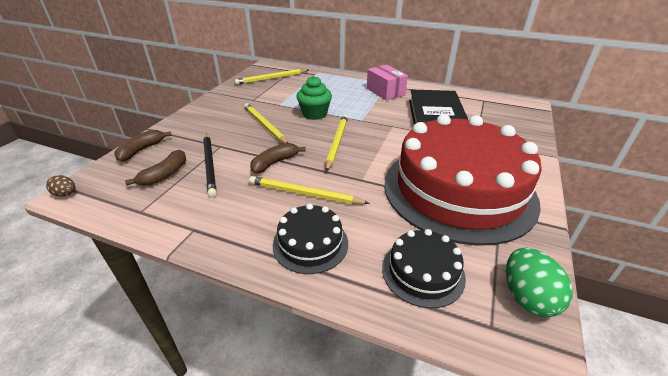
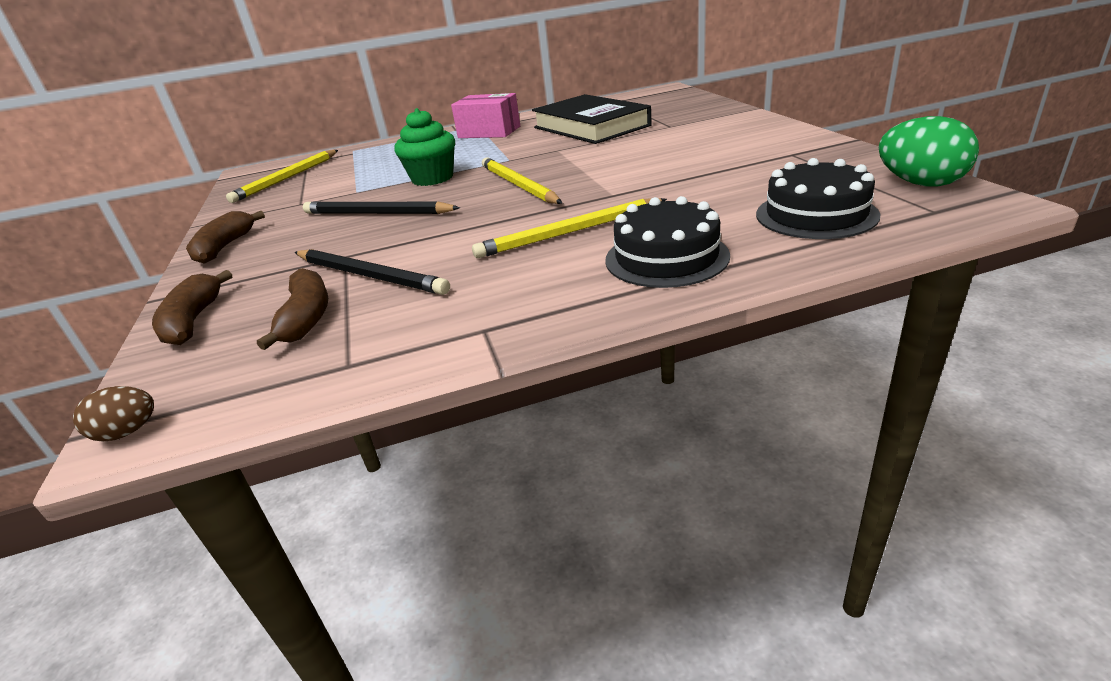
camera: 35 degrees left, 5 degrees down
(264, 125) = (377, 213): yellow pencil -> black pencil
(275, 163) = (470, 231): brown banana -> brown banana (225, 247)
(458, 190) = (726, 158): red cake -> none

